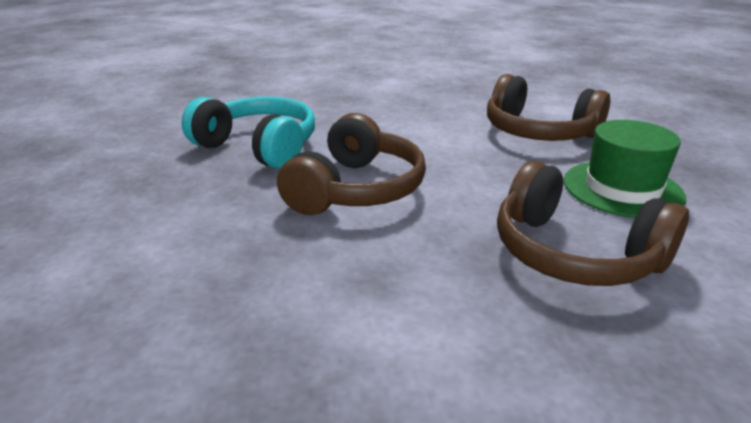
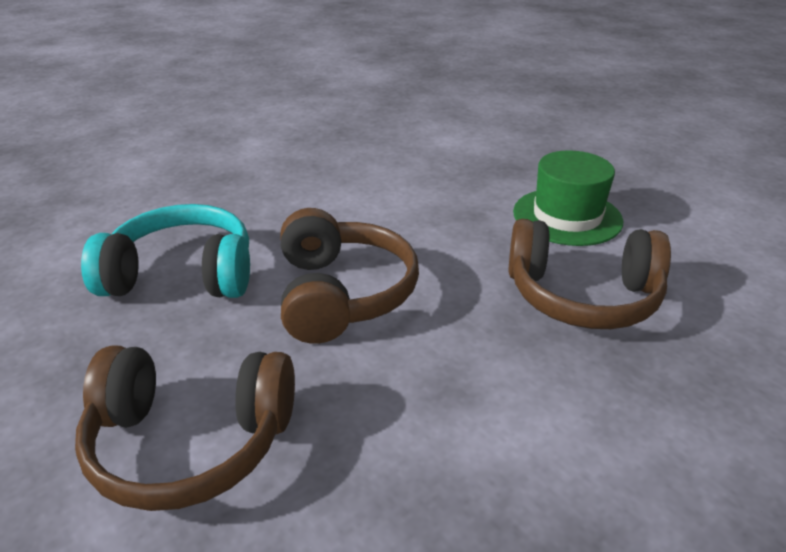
camera: 30 degrees left, 5 degrees up
(538, 132) = (453, 172): brown headphones -> brown headphones (190, 443)

